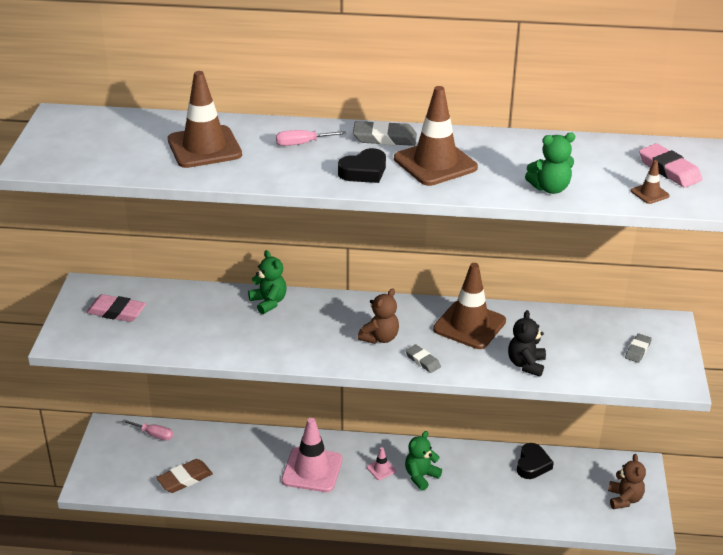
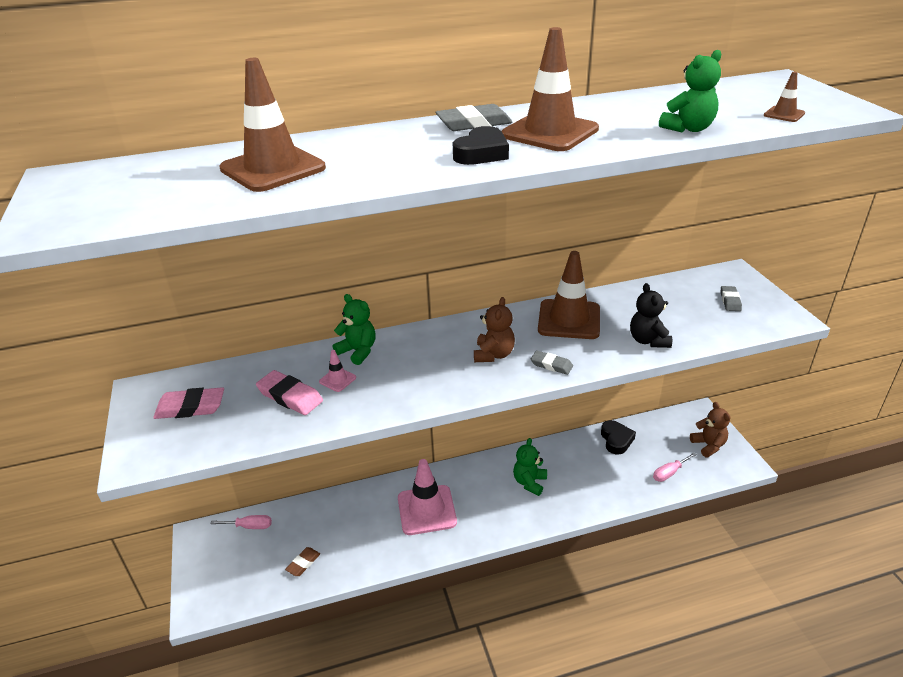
camera: 20 degrees left, 0 degrees up
(185, 479) = (303, 563): brown eraser -> brown eraser, size x0.63
(302, 143) = (387, 144): pink screwdriver -> pink screwdriver (669, 473)
(381, 469) = (490, 487): pink traffic cone -> pink traffic cone (337, 380)
(669, 170) = (773, 96): pink eraser -> pink eraser (290, 396)

